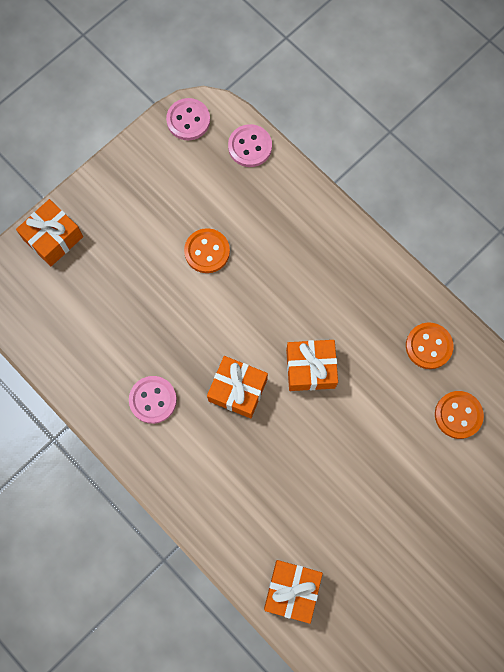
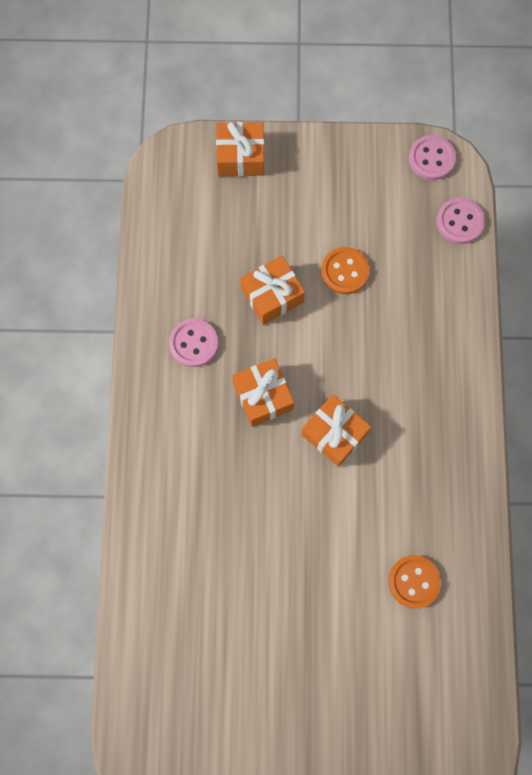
camera: 45 degrees right, 0 degrees up
(292, 590) = (153, 582): orange gift -> orange gift (272, 295)
(428, 346) = (445, 506): orange button -> none

